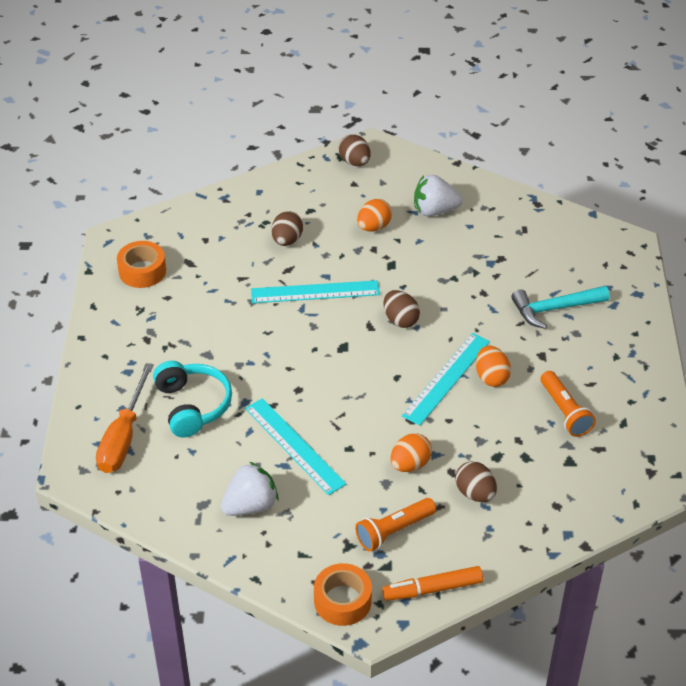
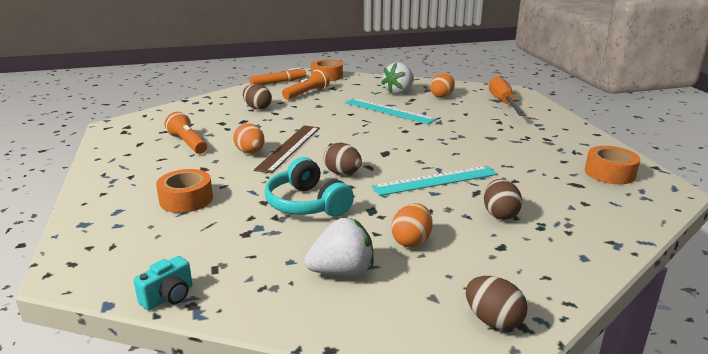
camera: 165 degrees right, 20 degrees down
(192, 406) = (473, 117): turquoise headphones -> turquoise headphones (306, 204)
(410, 464) = (305, 112): orange egg -> orange egg (442, 96)
(446, 378) = (289, 148): turquoise ruler -> brown ruler
(553, 212) = (168, 297): none -> turquoise camera
(554, 309) = (186, 199): turquoise hammer -> orange tape

